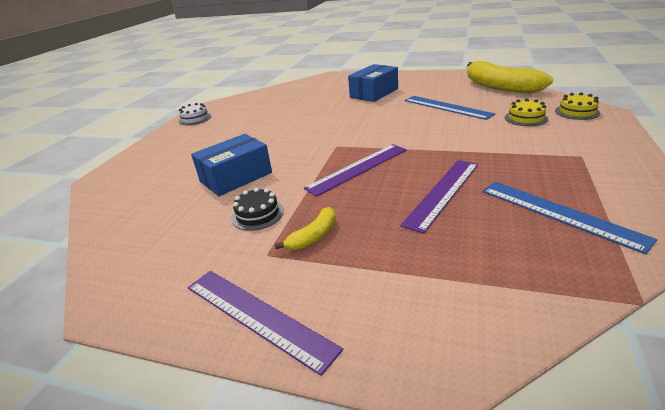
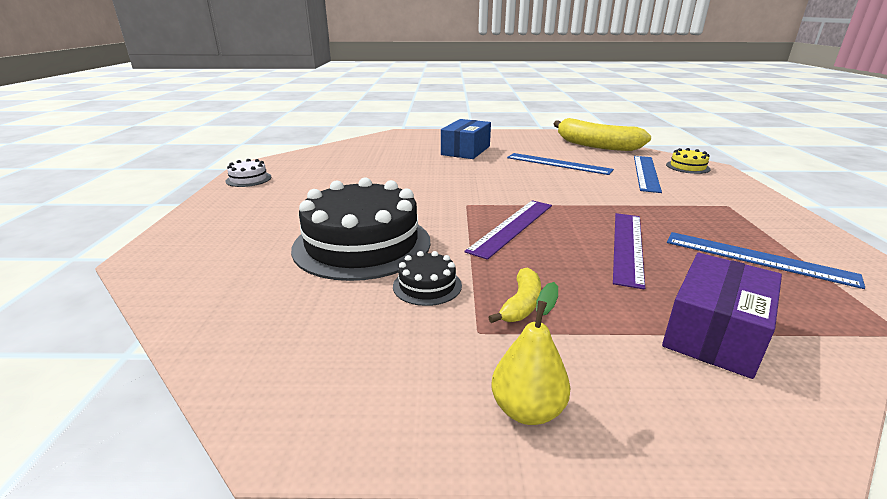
camera: 20 degrees left, 5 degrees down
(236, 177) = (362, 244): blue box -> black cake
(257, 316) = (527, 409): purple ruler -> yellow pear
(451, 278) = (714, 332): none -> purple box
(526, 118) = (646, 173): yellow cake -> blue ruler

